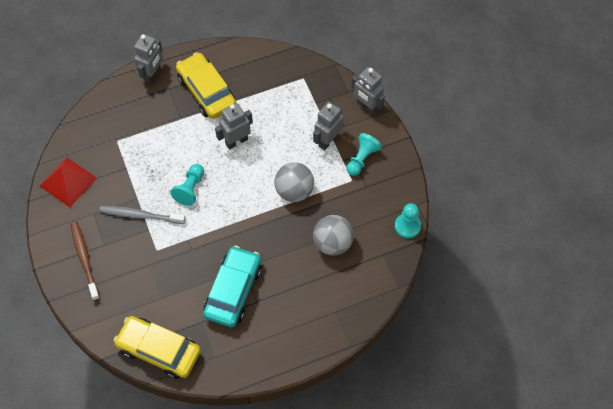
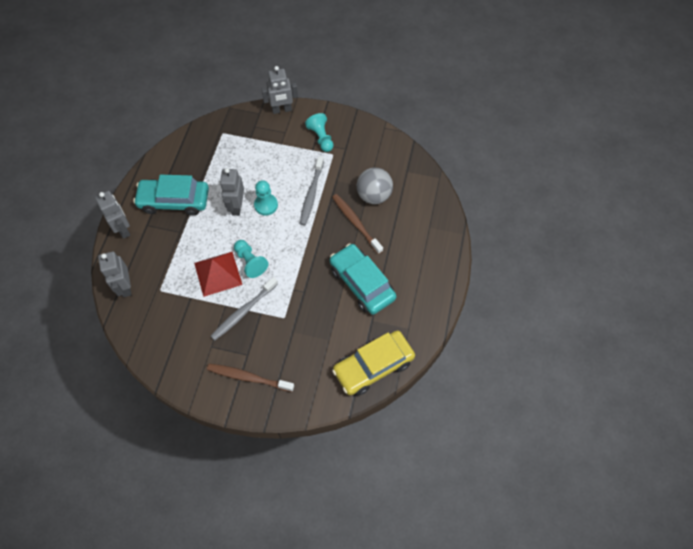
camera: 55 degrees left, 0 degrees up
(68, 182) = (165, 350): red pyramid -> red pyramid (218, 273)
(206, 91) = (174, 201): yellow car -> turquoise car
(291, 246) = (355, 223): none -> brown toothbrush
(294, 191) = (311, 194): grey ball -> grey toothbrush
(327, 141) = (288, 149): grey robot -> grey robot (125, 287)
(407, 226) = (396, 143): turquoise pawn -> turquoise pawn (266, 205)

